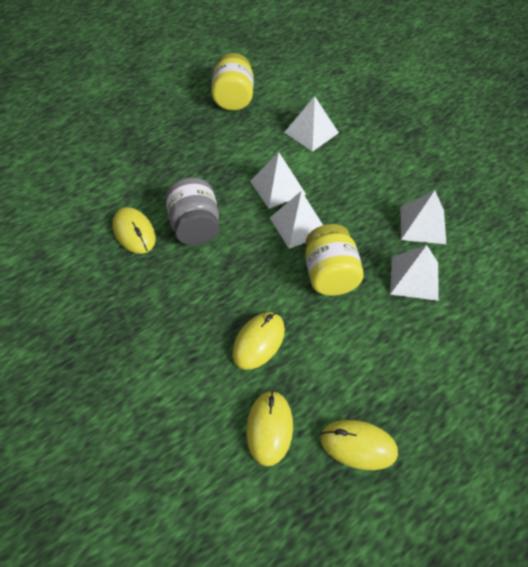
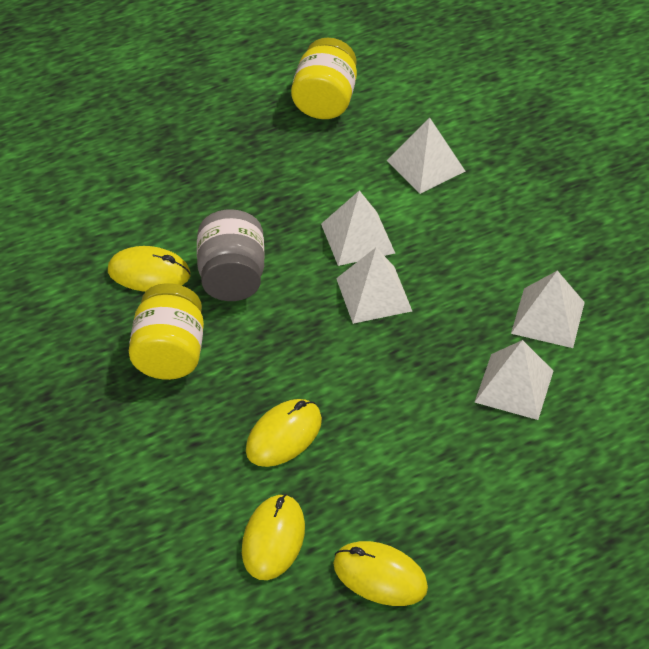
camera: 10 degrees right, 5 degrees down
(134, 232) = (149, 273): yellow mouse -> yellow mouse turned 60 degrees counterclockwise
(330, 275) = (399, 366): yellow jar -> yellow jar (170, 353)

